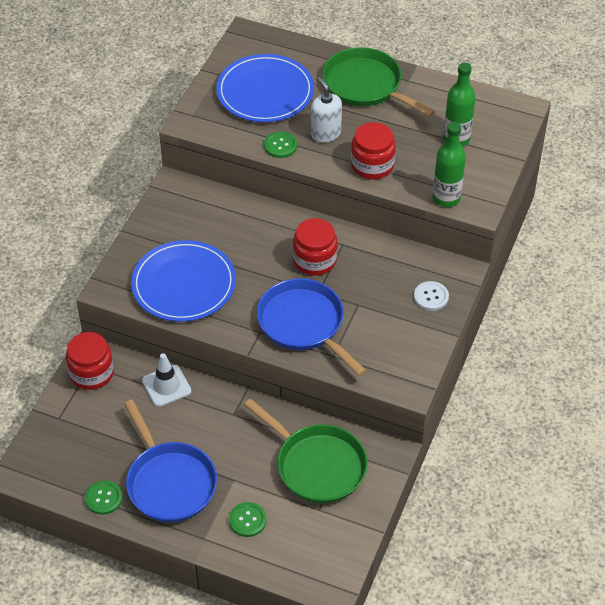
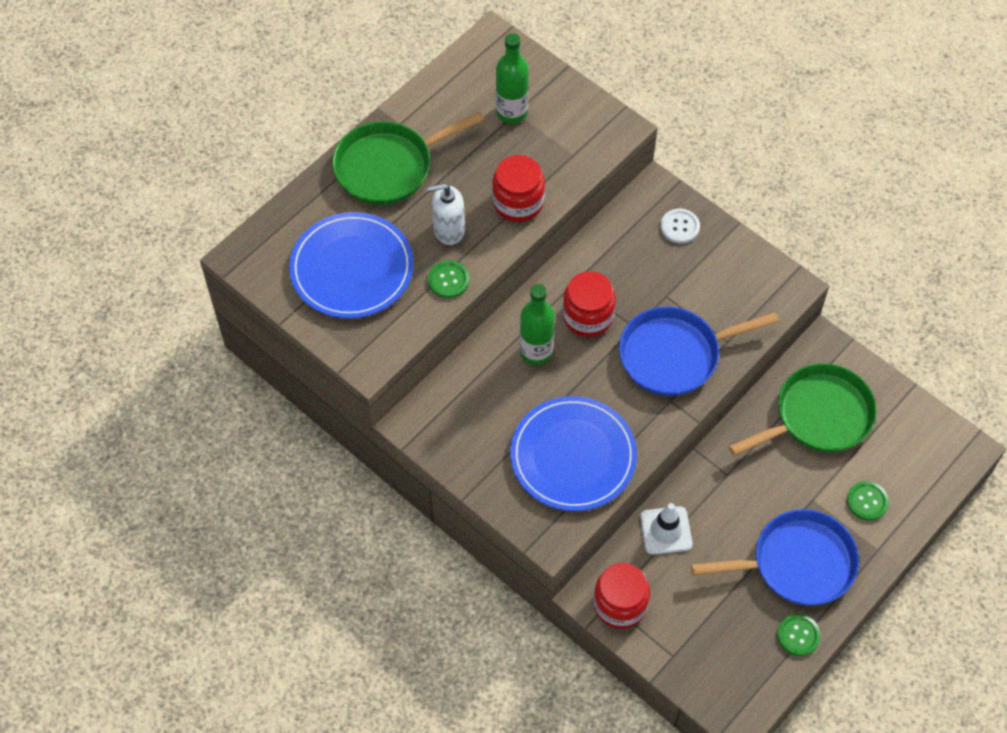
camera: 70 degrees left, 10 degrees up
(446, 198) = (595, 152): green bottle -> green bottle (536, 352)

